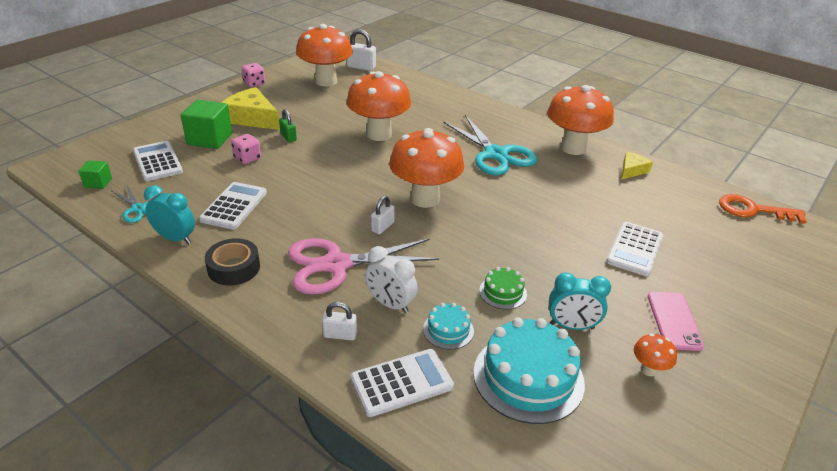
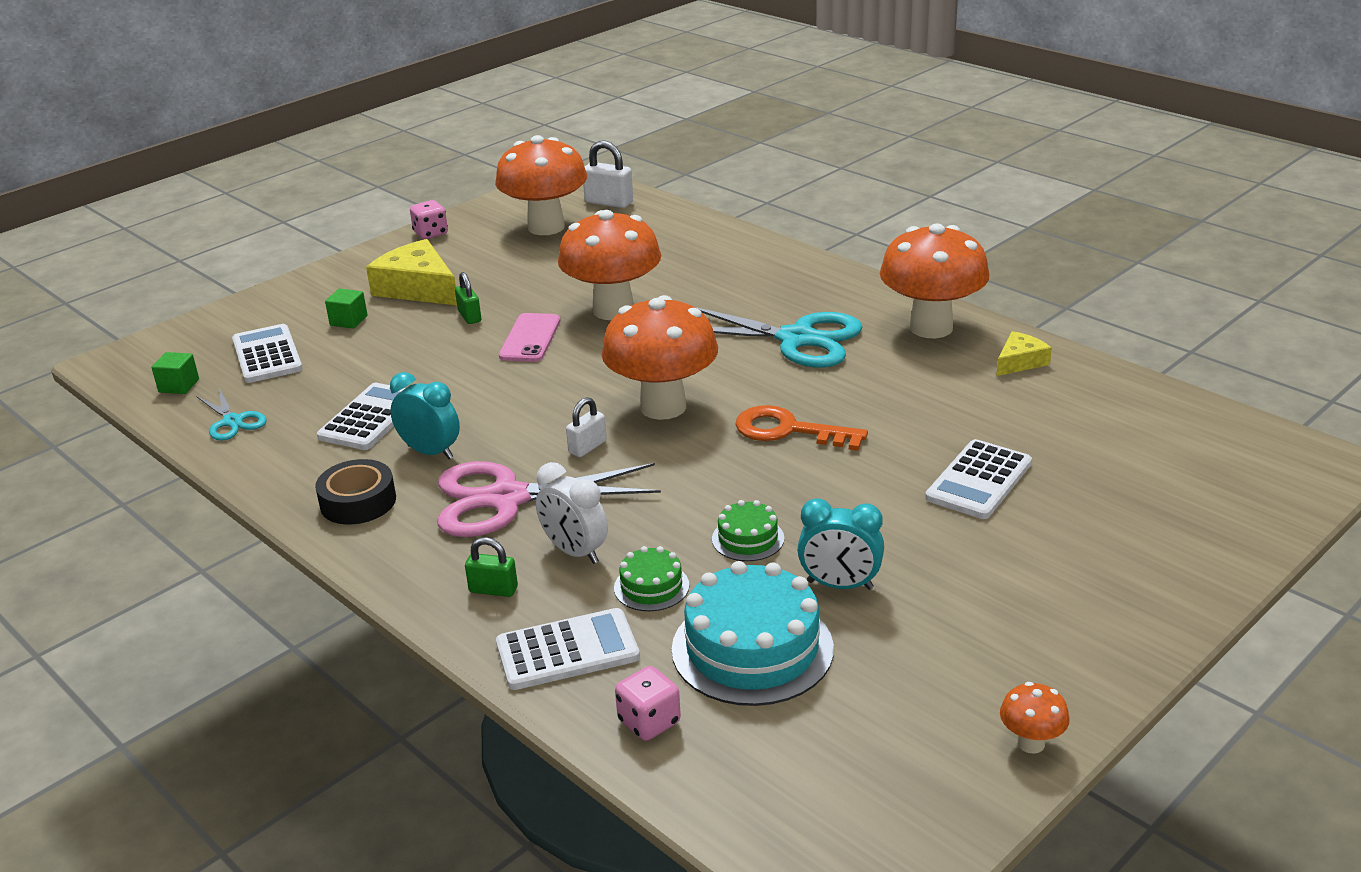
camera: 10 degrees right, 5 degrees down
(175, 238) = (281, 462): turquoise clock -> turquoise clock (430, 452)
(210, 139) = (348, 321): green cube -> green cube, size x0.53
(247, 158) = (401, 349): pink dice -> pink dice (649, 722)
(340, 335) = (493, 590): white padlock -> green padlock
(448, 330) = (651, 586): turquoise cake -> green cake
(496, 154) = (796, 339): turquoise scissors -> turquoise scissors turned 45 degrees counterclockwise
(648, 369) = (938, 644): orange mushroom -> orange mushroom (1031, 743)
(674, 321) = (1003, 581): pink phone -> pink phone (530, 338)
(753, 210) = (1206, 423): orange key -> orange key (789, 430)

